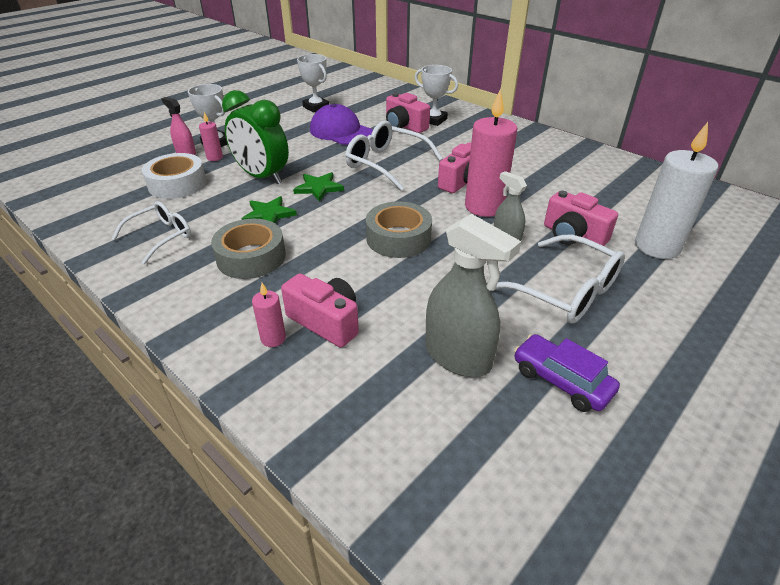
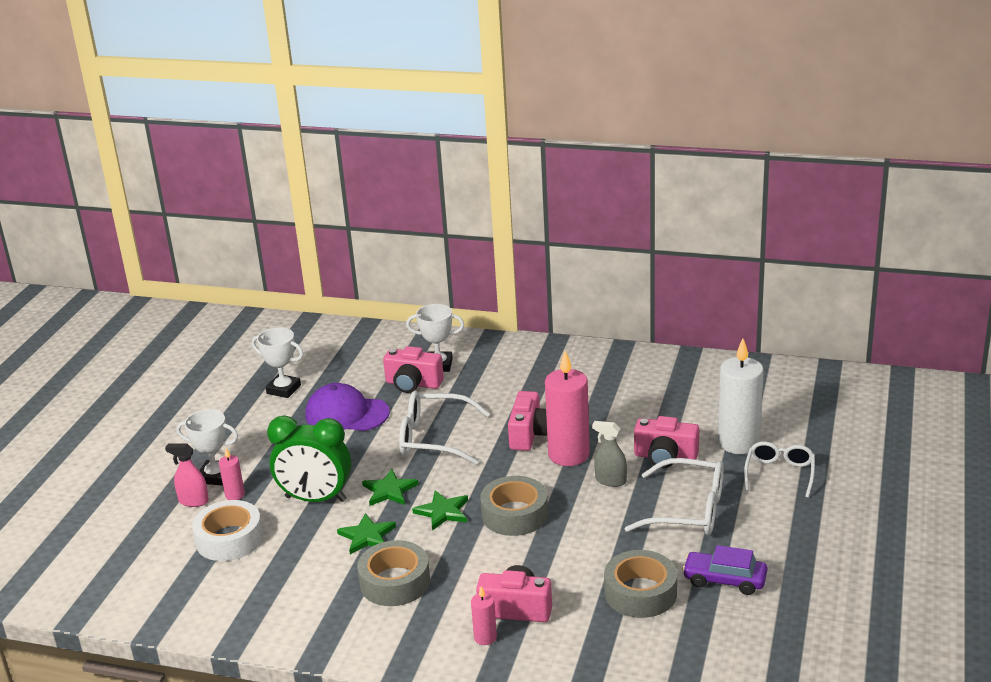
camera: 25 degrees left, 10 degrees down
(161, 236) = (282, 597): white glasses -> white glasses (779, 474)
(342, 216) = (443, 512): none -> green star
(458, 356) = (640, 593): grey spray bottle -> grey tape

